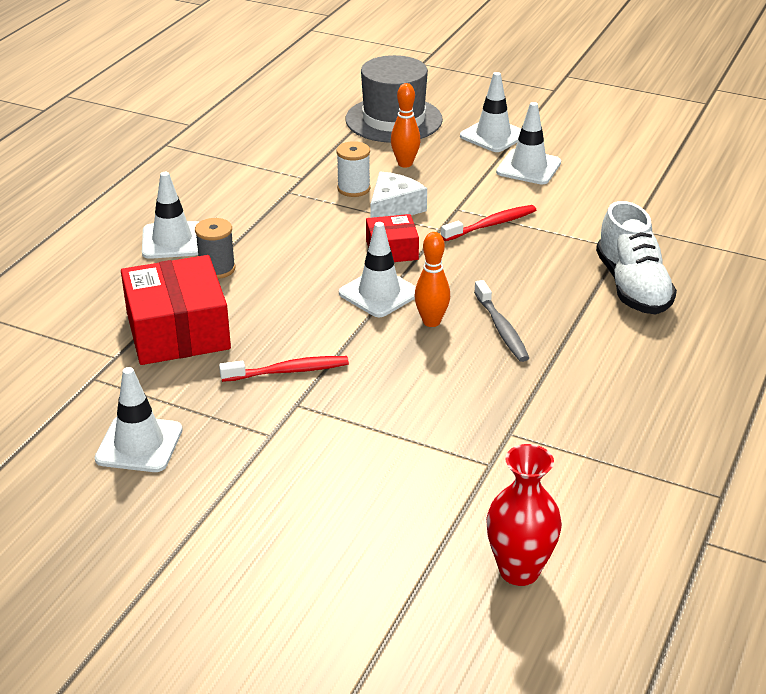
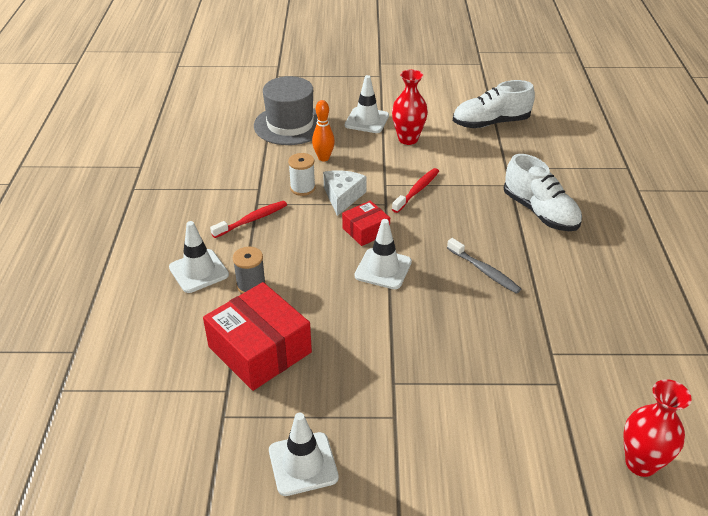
camera: 25 degrees left, 5 degrees up
(288, 371) = (367, 356): red toothbrush -> red toothbrush (252, 220)
(431, 322) = (435, 281): orange bowling pin -> none
(528, 167) = (408, 139): white traffic cone -> red vase
(657, 174) = (490, 123): none -> white shoe

